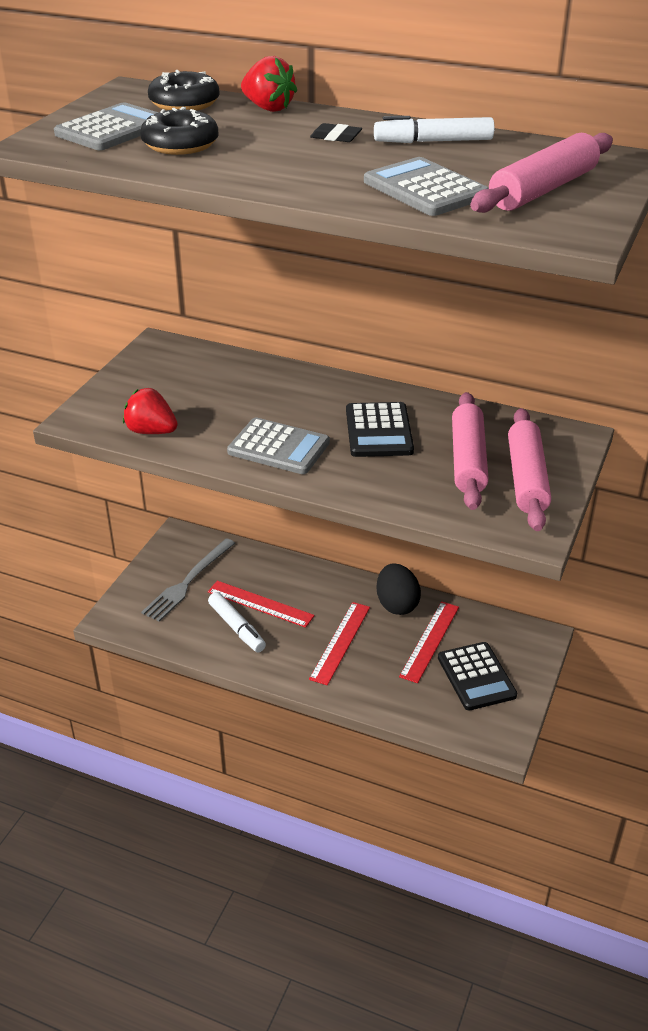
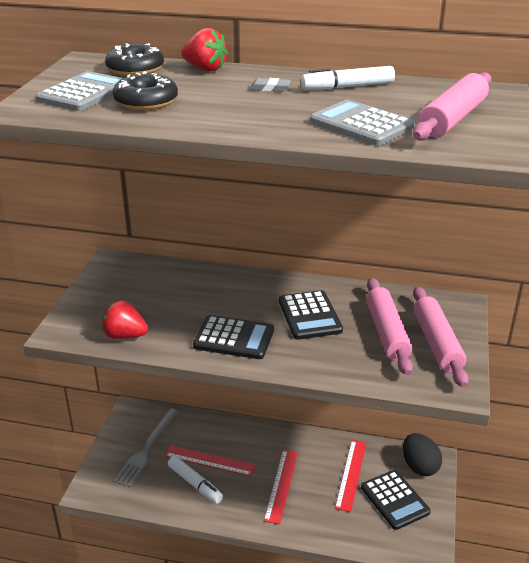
camera: 10 degrees left, 5 degrees down
(278, 447) = (234, 338): grey calculator -> black calculator
(336, 137) = (270, 88): black eraser -> grey eraser
(397, 604) = (318, 447): black egg -> black egg (419, 466)

